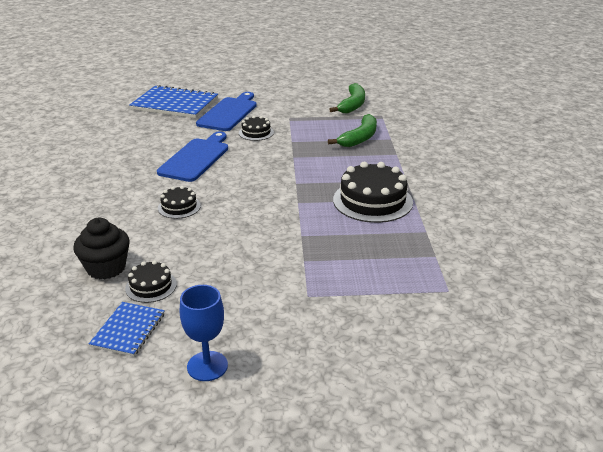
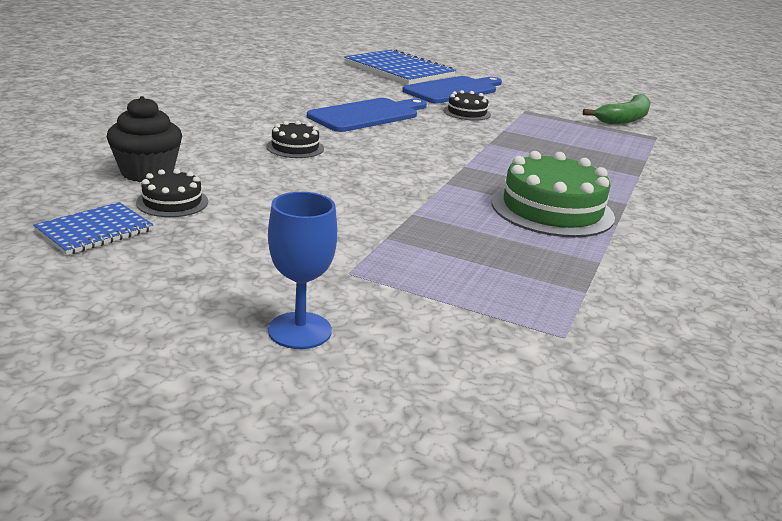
camera: 25 degrees right, 5 degrees down
(207, 366) = (134, 295): blue goblet -> blue goblet (300, 330)
(359, 138) = (601, 149): green banana -> none
(372, 201) = (552, 209): black cake -> green cake

